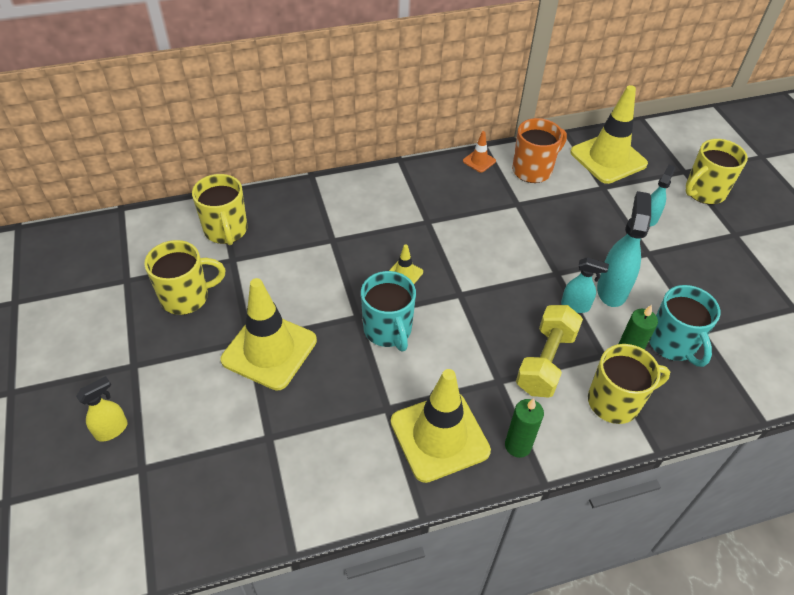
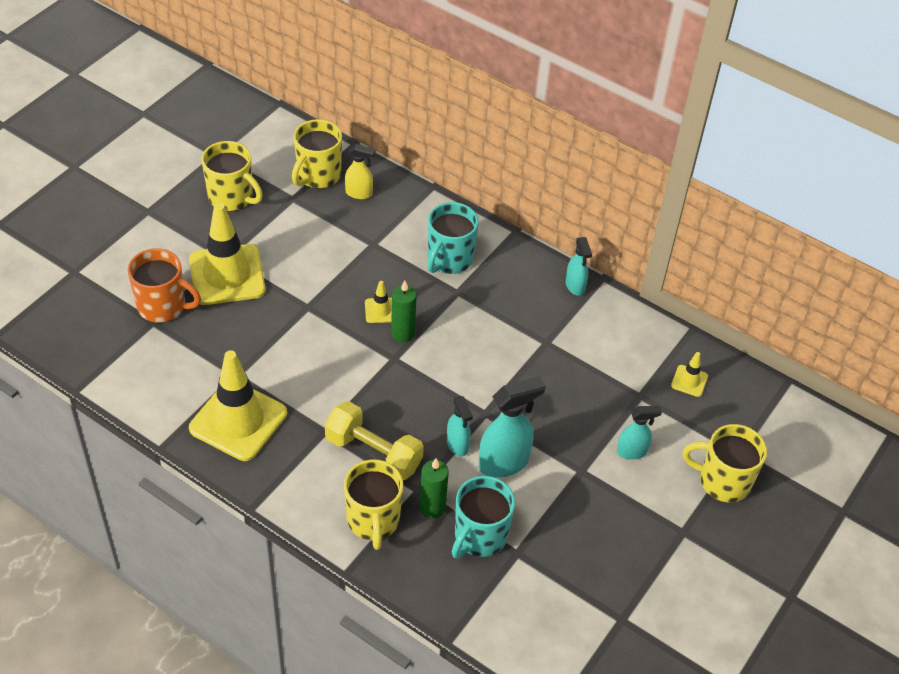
camera: 50 degrees right, 0 degrees up
(112, 430) = (89, 237): yellow spray bottle -> yellow spray bottle (359, 193)
(388, 330) = (311, 333): turquoise mug -> turquoise mug (449, 259)
(479, 161) = (575, 286): orange traffic cone -> turquoise spray bottle
(518, 446) = (271, 474): green candle -> green candle (403, 333)
(533, 170) = (606, 331): orange mug -> orange mug (163, 306)
(545, 362) = (373, 453): yellow dumbbell -> yellow dumbbell turned 45 degrees clockwise
(608, 158) = (689, 381): yellow traffic cone -> yellow traffic cone, size x0.43
(615, 402) = (373, 520): yellow mug -> yellow mug turned 45 degrees clockwise

